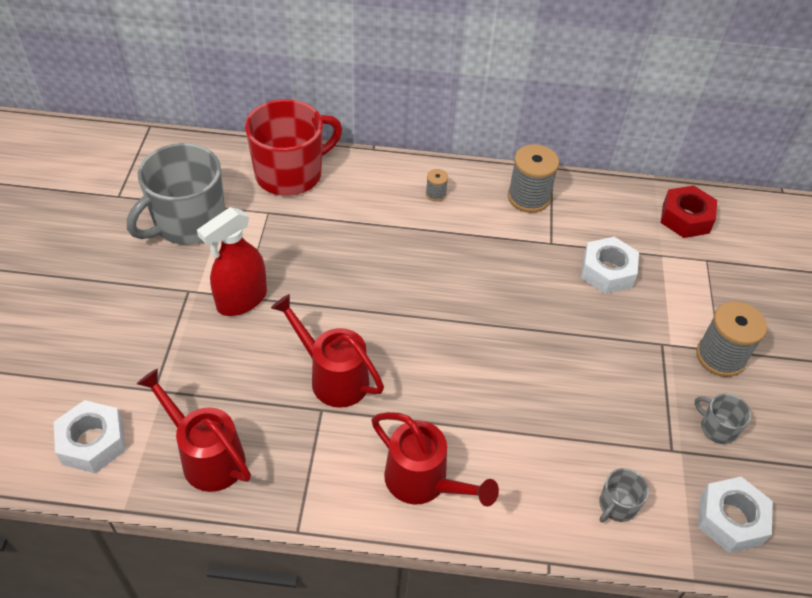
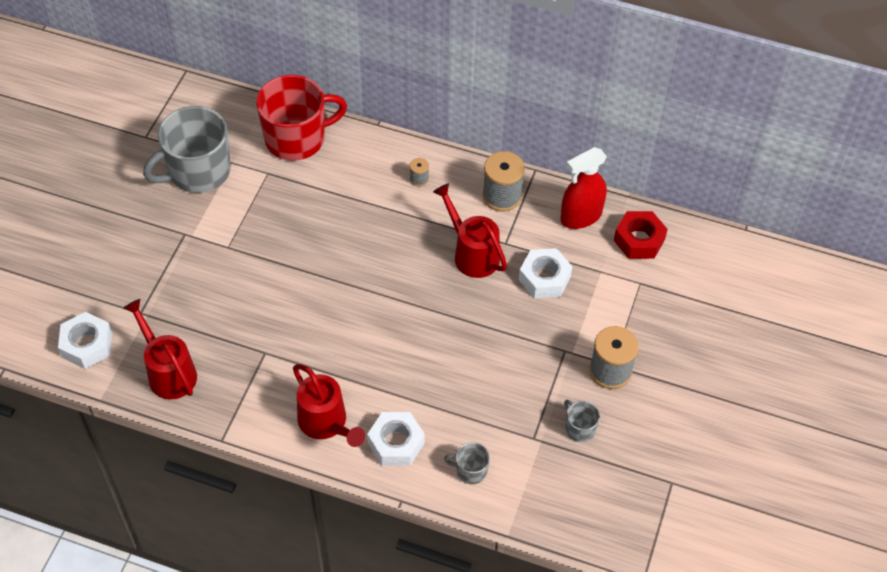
camera: 15 degrees right, 5 degrees up
(242, 300) = (225, 249): red spray bottle -> red spray bottle (581, 216)
(332, 376) = (281, 327): red watering can -> red watering can (472, 253)
(617, 505) = (470, 471): grey mug -> grey mug turned 45 degrees clockwise
(730, 519) = (556, 499): white nut -> white nut (396, 443)

